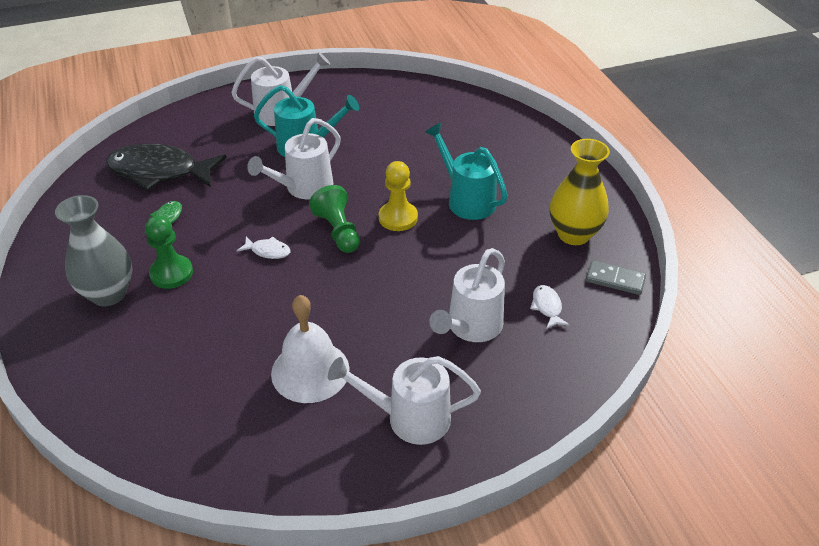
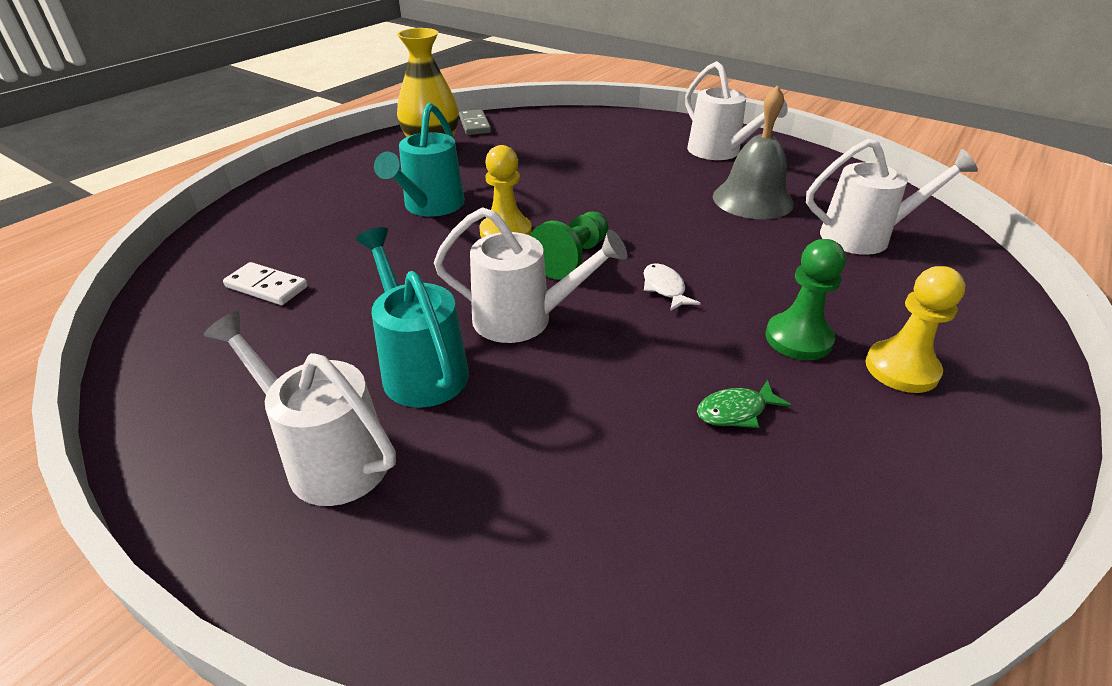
camera: 125 degrees left, 5 degrees down
(108, 294) = (901, 369): grey vase -> yellow pawn
(159, 172) = (658, 511): black fish -> none
(310, 371) = (752, 199): white bell -> grey bell
(426, 121) = (267, 287): none -> white domino
(470, 328) = (604, 157): white watering can -> white watering can (865, 237)
(547, 307) = (539, 138): white fish -> none

